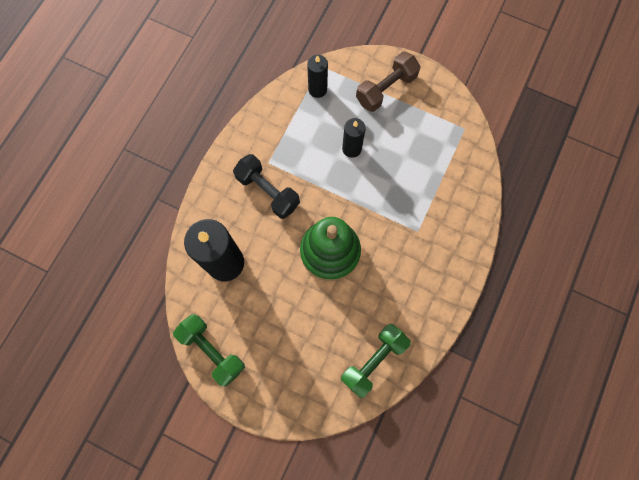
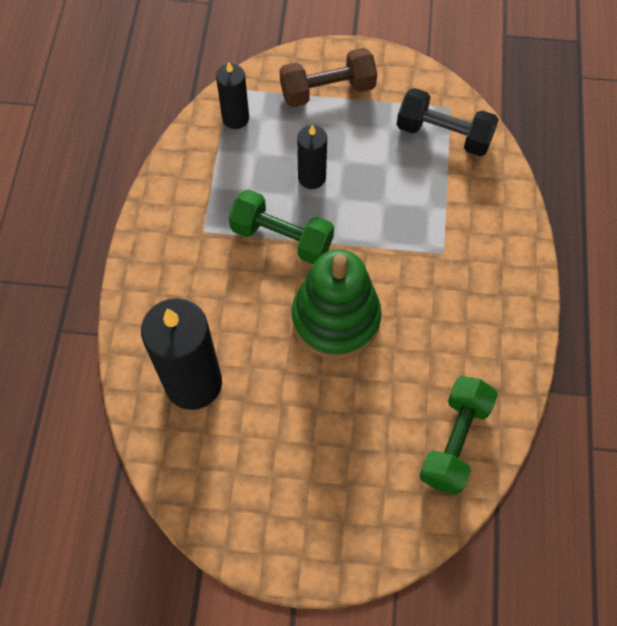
camera: 20 degrees left, 10 degrees down
(212, 350) = (220, 510): green dumbbell -> green dumbbell (282, 238)
(268, 191) = (217, 268): black dumbbell -> black dumbbell (444, 134)
(386, 89) = (327, 90): brown dumbbell -> brown dumbbell turned 45 degrees clockwise

